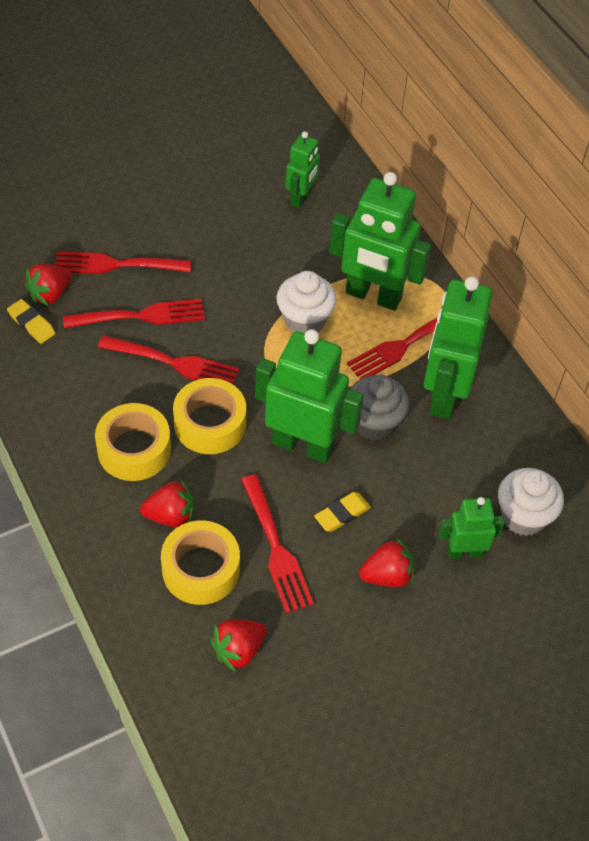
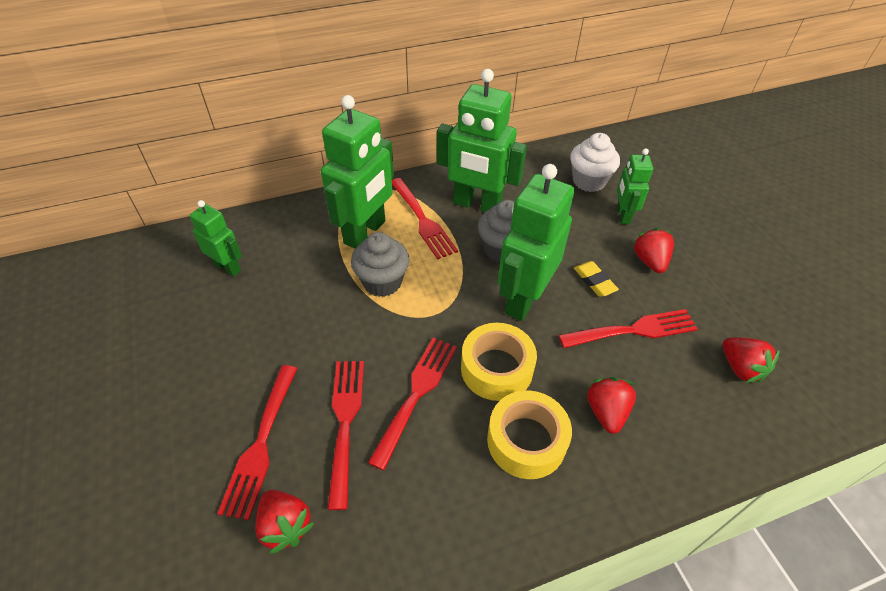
camera: 80 degrees left, 5 degrees down
(31, 324) = (329, 552): yellow eraser -> none
(201, 569) = (663, 390): yellow tape -> none
(304, 320) = (382, 282): white cupcake -> grey cupcake

